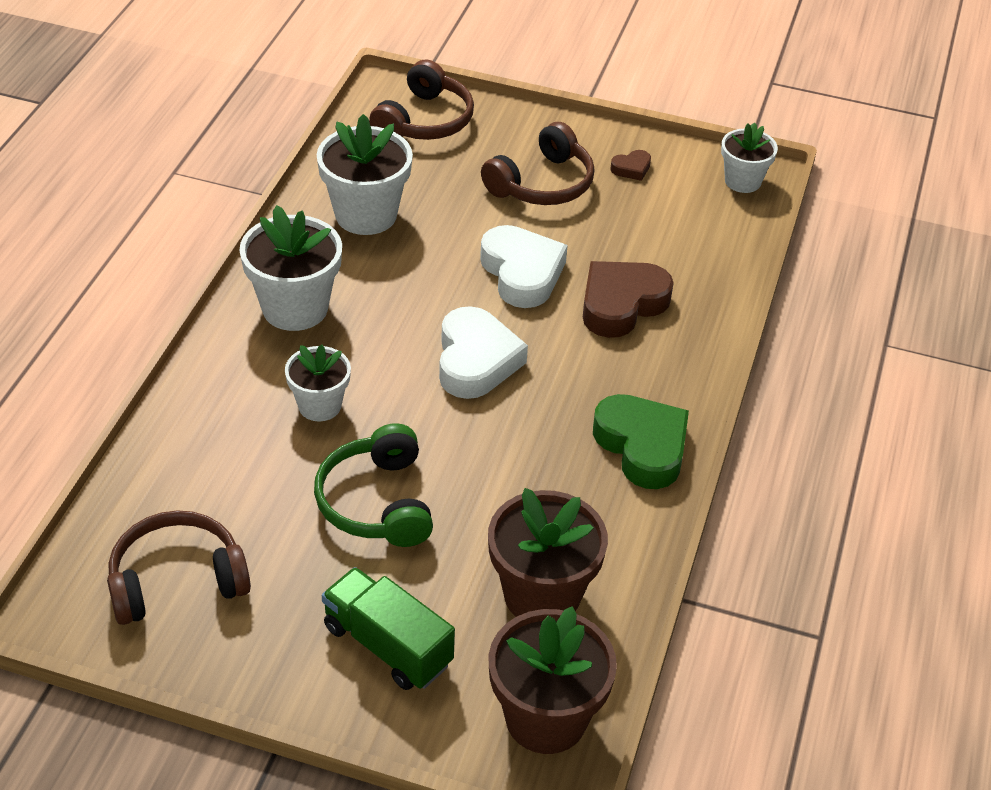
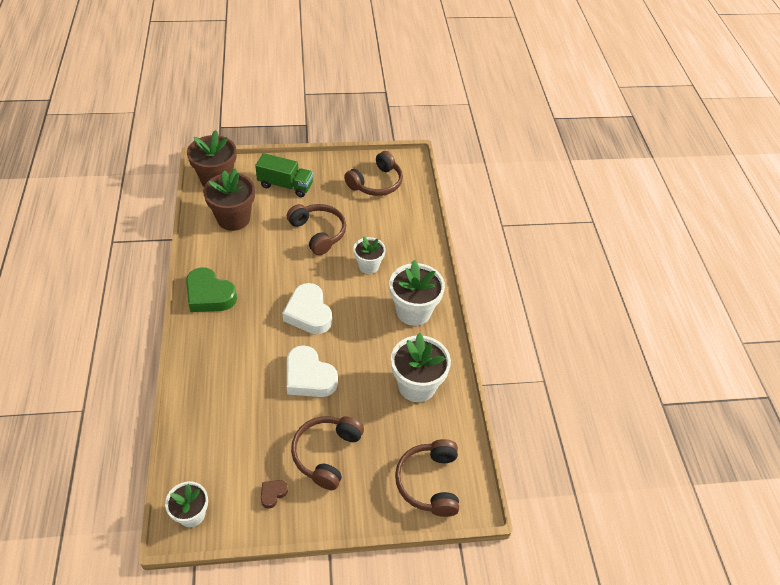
camera: 155 degrees right, 5 degrees up
(377, 502) = (318, 233): green headphones -> brown headphones
(621, 304) = (245, 376): brown heart -> none

